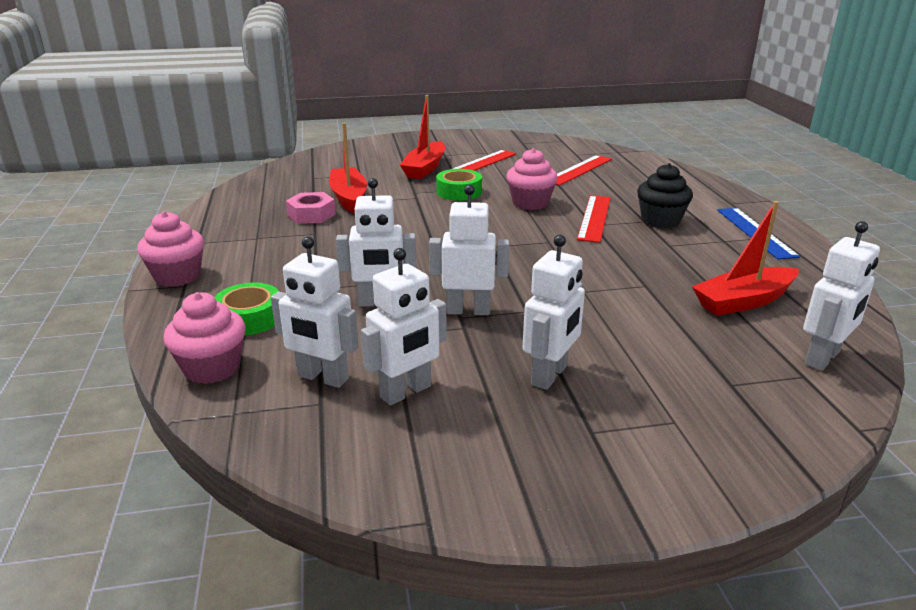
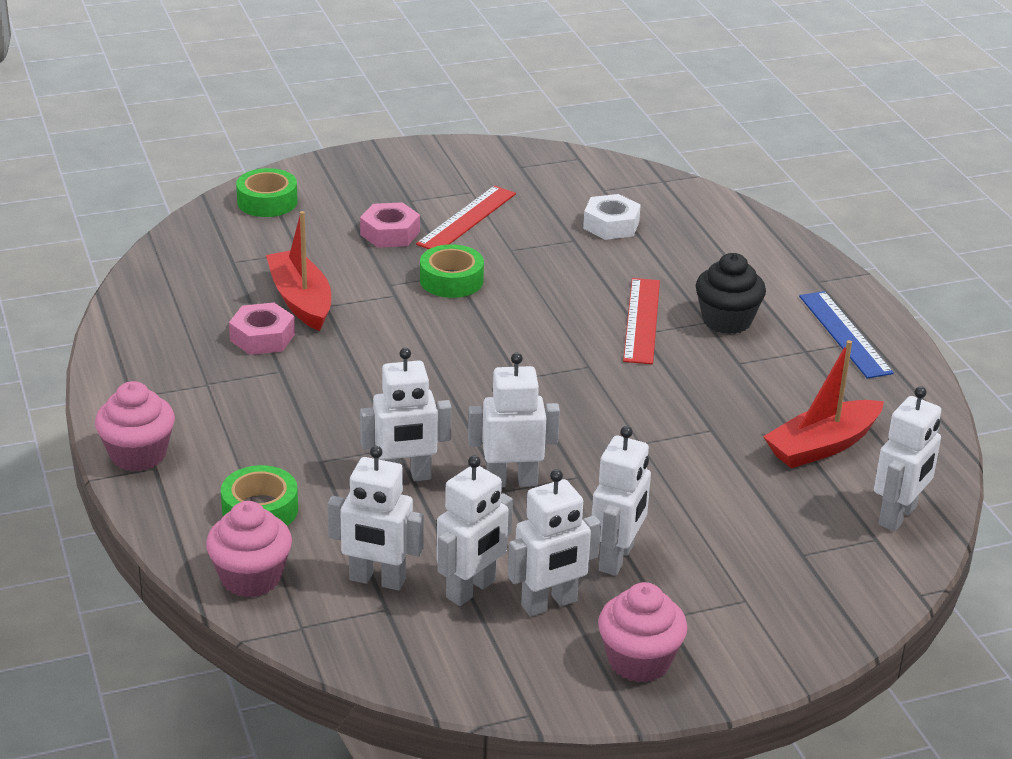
camera: 10 degrees left, 5 degrees up
(351, 152) = (267, 202): none -> green tape
(425, 168) = (390, 233): red boat -> pink nut
(477, 410) = (549, 604): none -> white robot
(530, 203) = (553, 297): pink cupcake -> pink cupcake (639, 661)
(579, 170) = (611, 225): red ruler -> white nut

